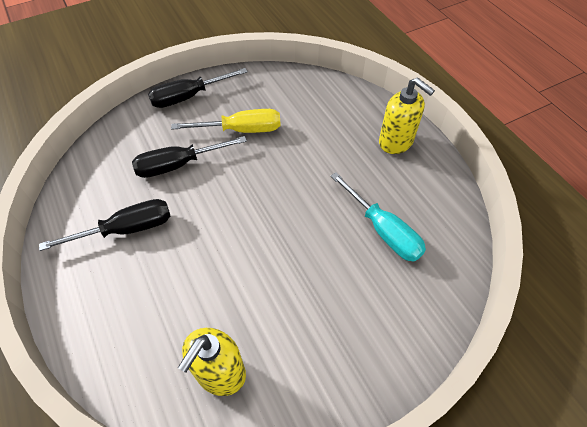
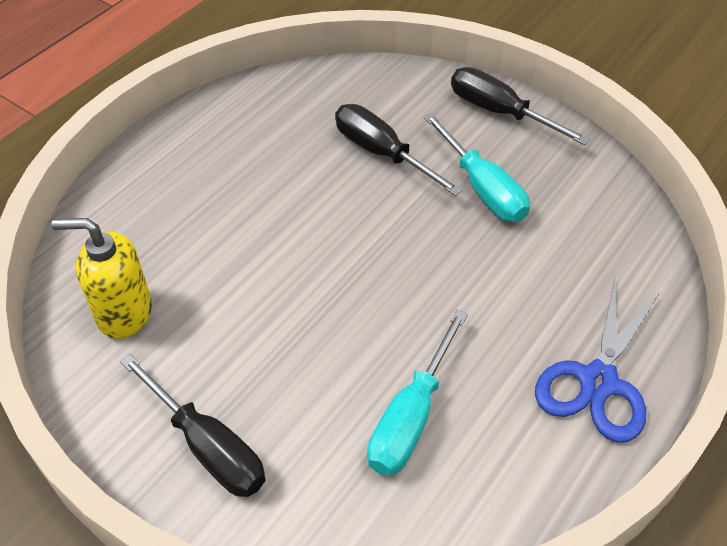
camera: 65 degrees right, 5 degrees down
(126, 229) = (263, 151): black screwdriver -> black screwdriver (207, 446)
(241, 130) = (482, 187): yellow screwdriver -> turquoise screwdriver
(396, 142) = (597, 381): yellow soap dispenser -> blue scissors

